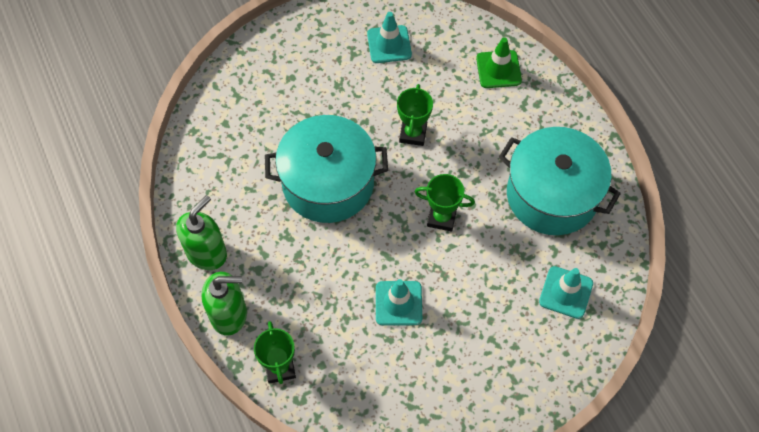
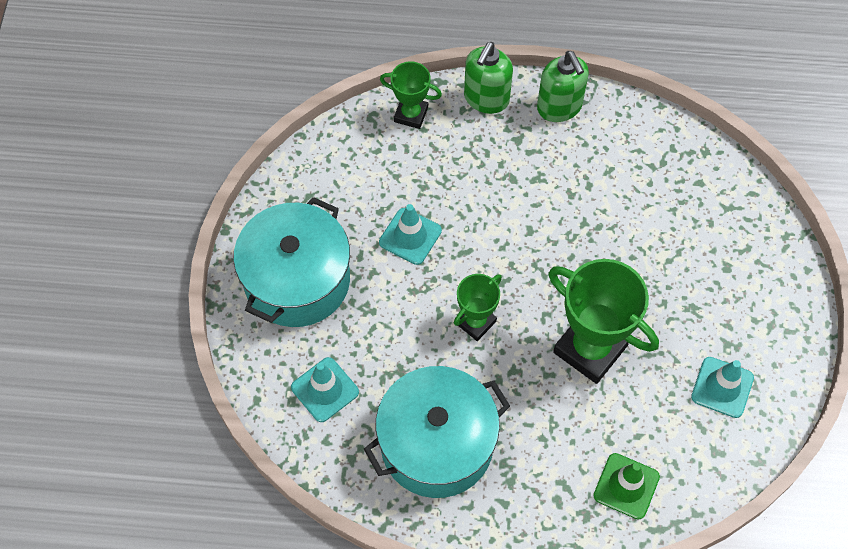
camera: 120 degrees right, 0 degrees up
(328, 183) = (576, 240): turquoise pot -> turquoise pot (297, 280)
(413, 134) = (590, 349): green trophy -> green trophy, size x1.81

